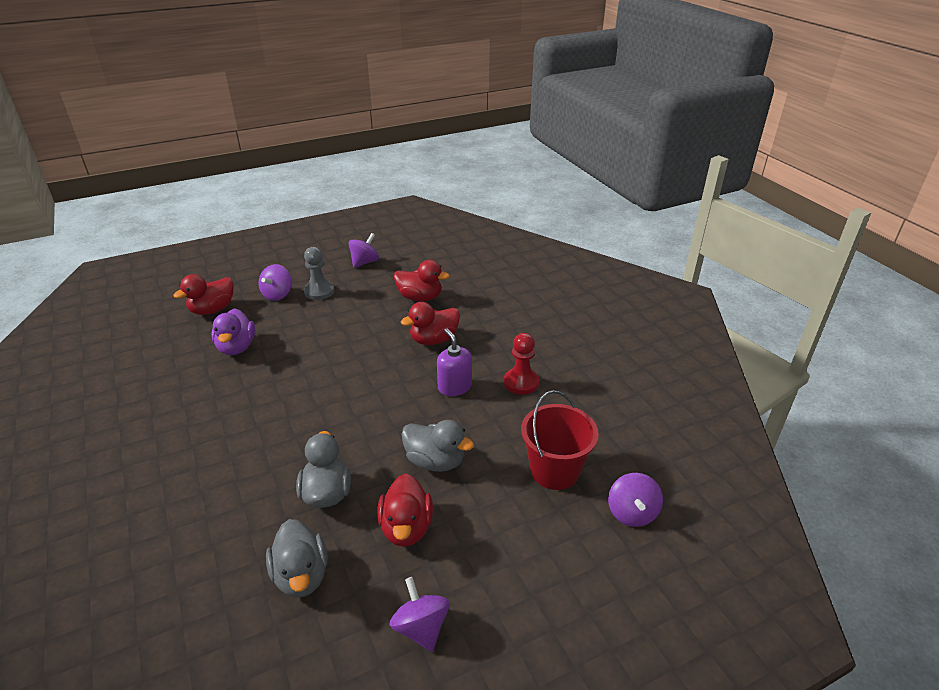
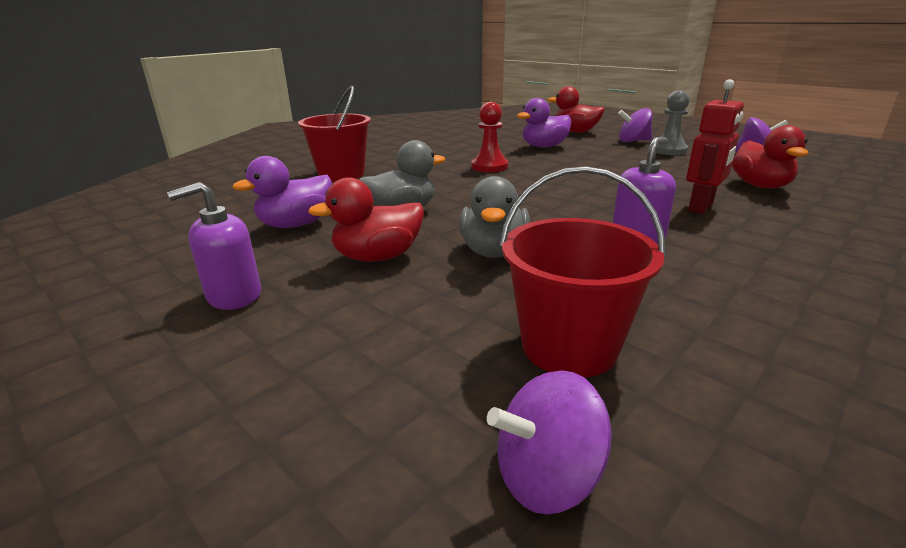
camera: 70 degrees right, 10 degrees down
(176, 519) = (341, 174): none -> red bucket
(301, 575) = (296, 224): grey duck -> purple duck
(421, 627) = (234, 295): purple spinning top -> purple soap dispenser
(434, 340) = (701, 207): red duck -> red robot
(521, 382) = (727, 278): red pawn -> red pawn (489, 166)

